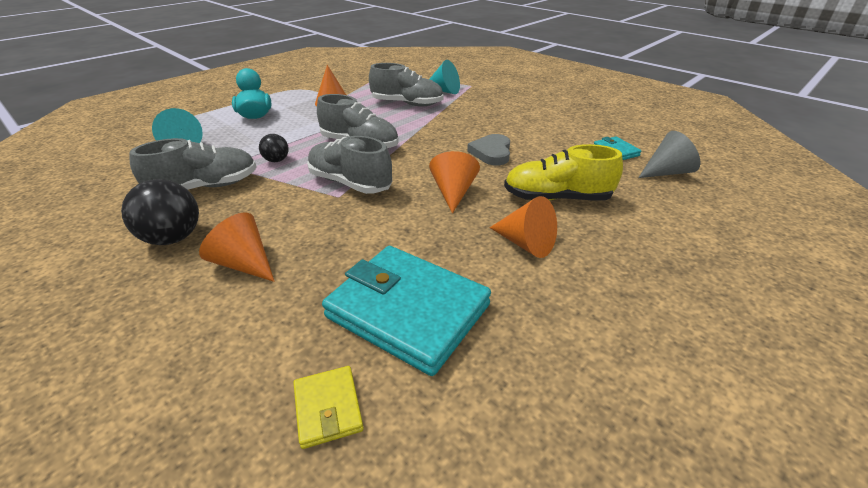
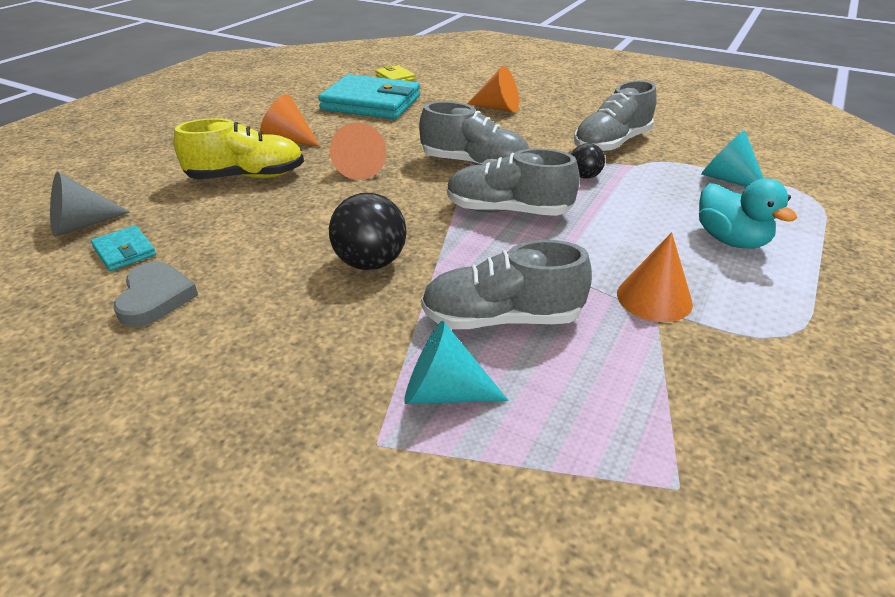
camera: 165 degrees right, 0 degrees up
(173, 238) = (570, 113): black ball -> black ball (370, 263)
(491, 153) = (317, 223): grey heart -> grey heart (155, 298)

